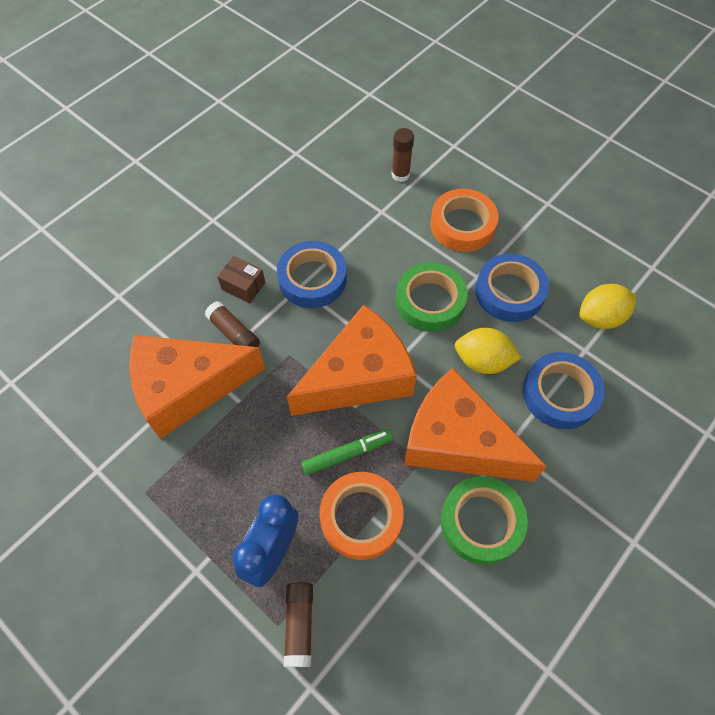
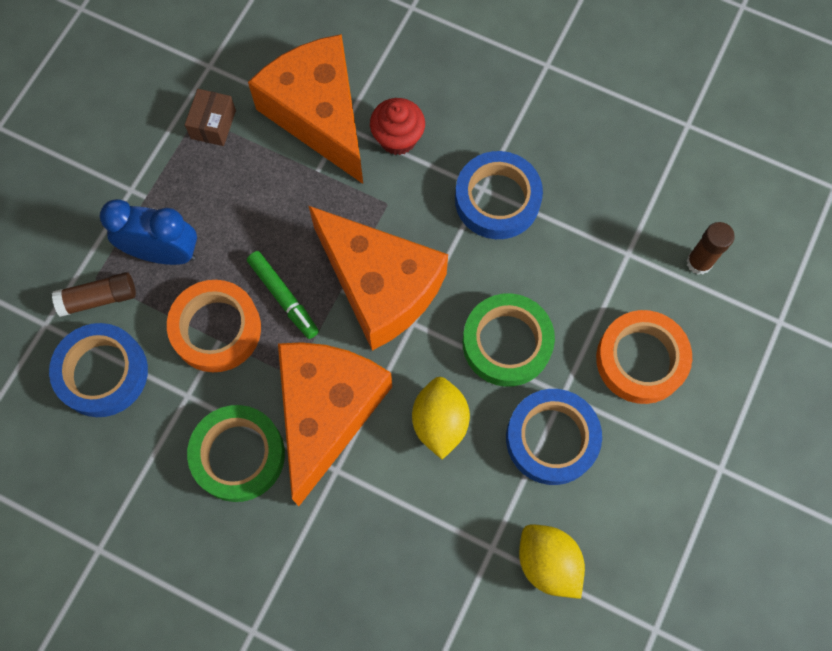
camera: 75 degrees right, 10 degrees up
(234, 334) = (398, 138): brown glue stick -> red cupcake
(243, 286) = (463, 128): brown box -> brown box (213, 124)
(560, 394) = (420, 523): blue tape -> blue tape (102, 373)

